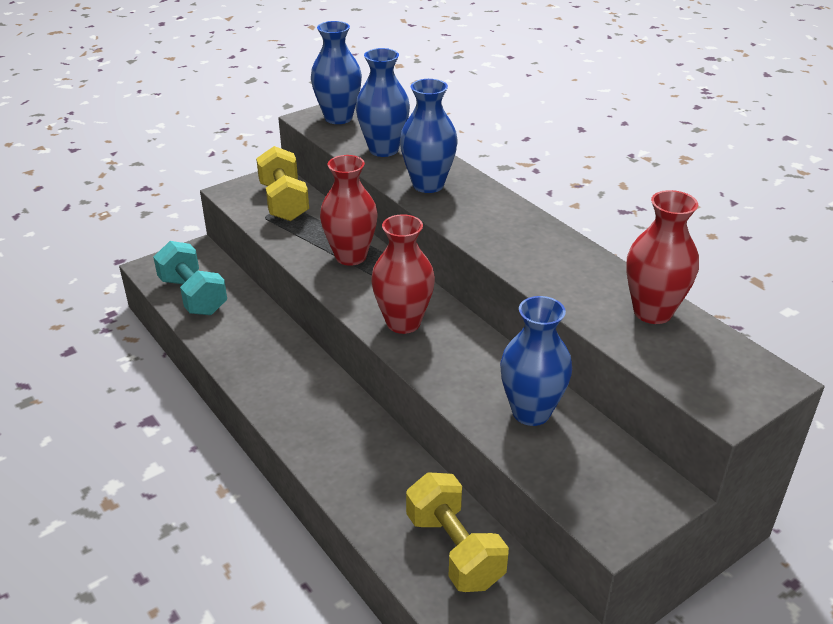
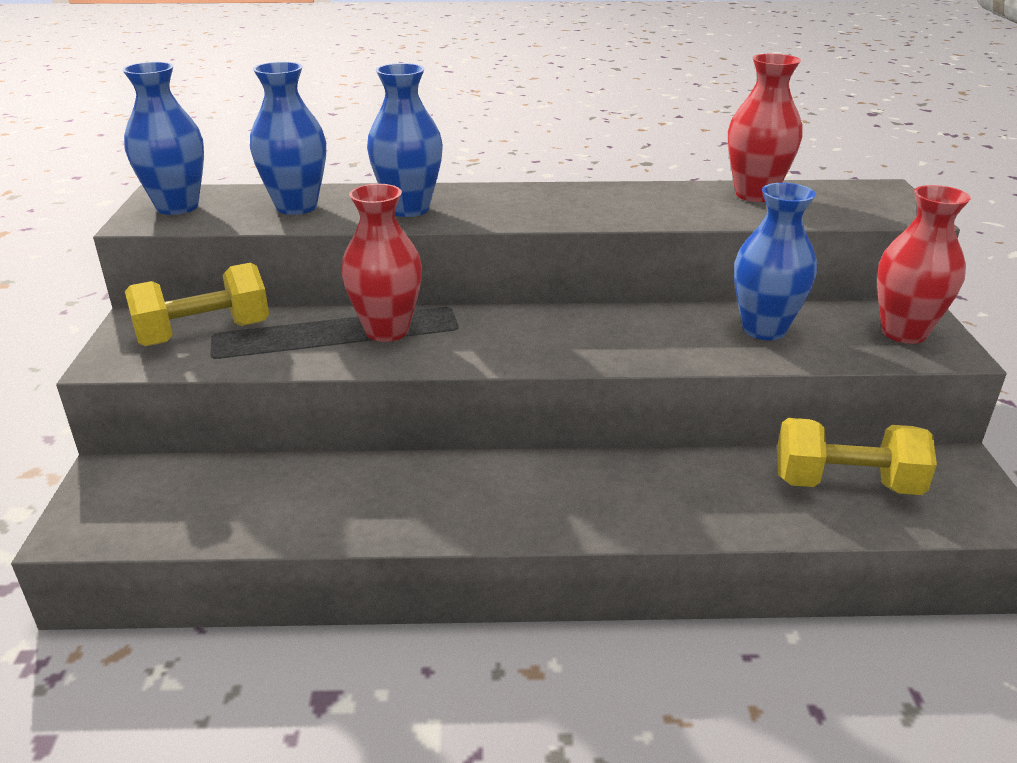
camera: 55 degrees left, 5 degrees down
(193, 296) = (202, 513): turquoise dumbbell -> none
(284, 202) = (204, 333): yellow dumbbell -> yellow dumbbell turned 45 degrees counterclockwise
(403, 323) = (551, 343): red vase -> red vase (903, 333)

